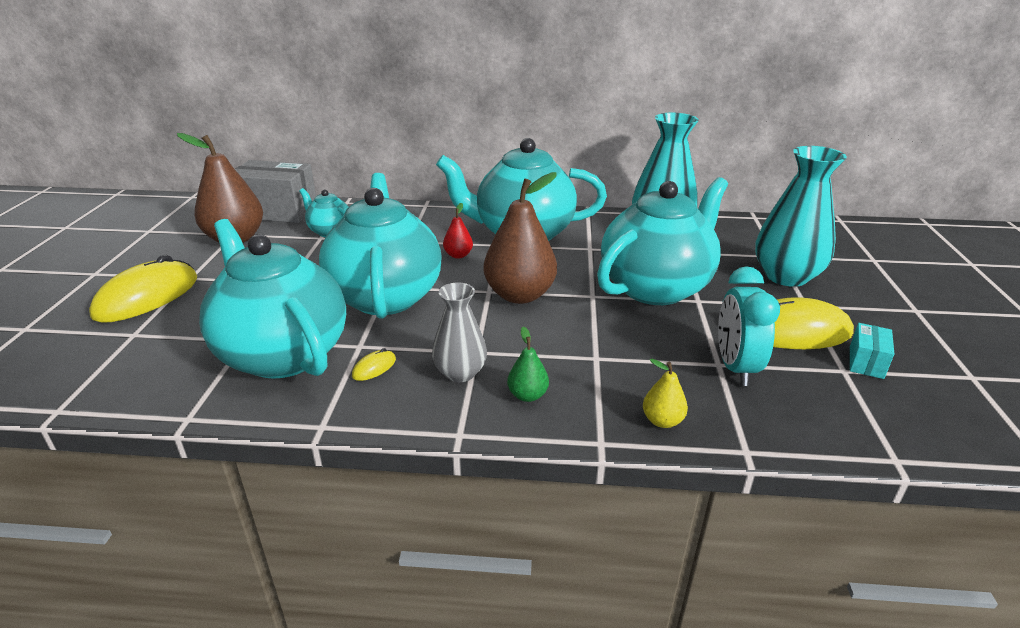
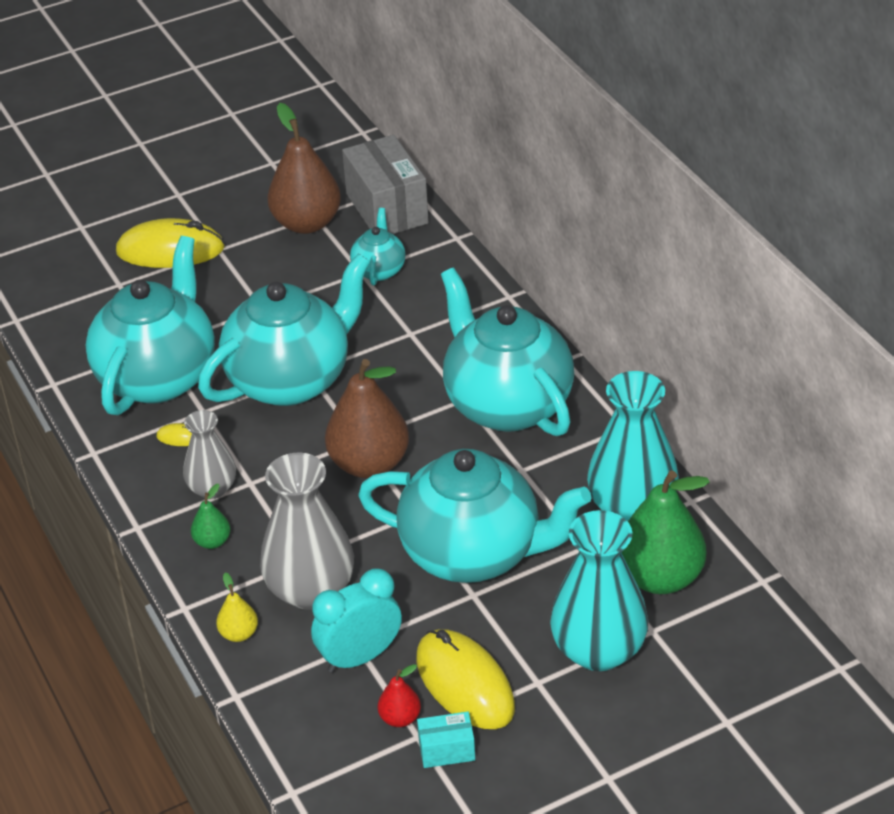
camera: 60 degrees right, 10 degrees up
(458, 255) = (412, 383): red pear -> red pear (400, 718)
(636, 365) = (310, 590): none -> grey vase
(730, 240) = (660, 578): none -> green pear

